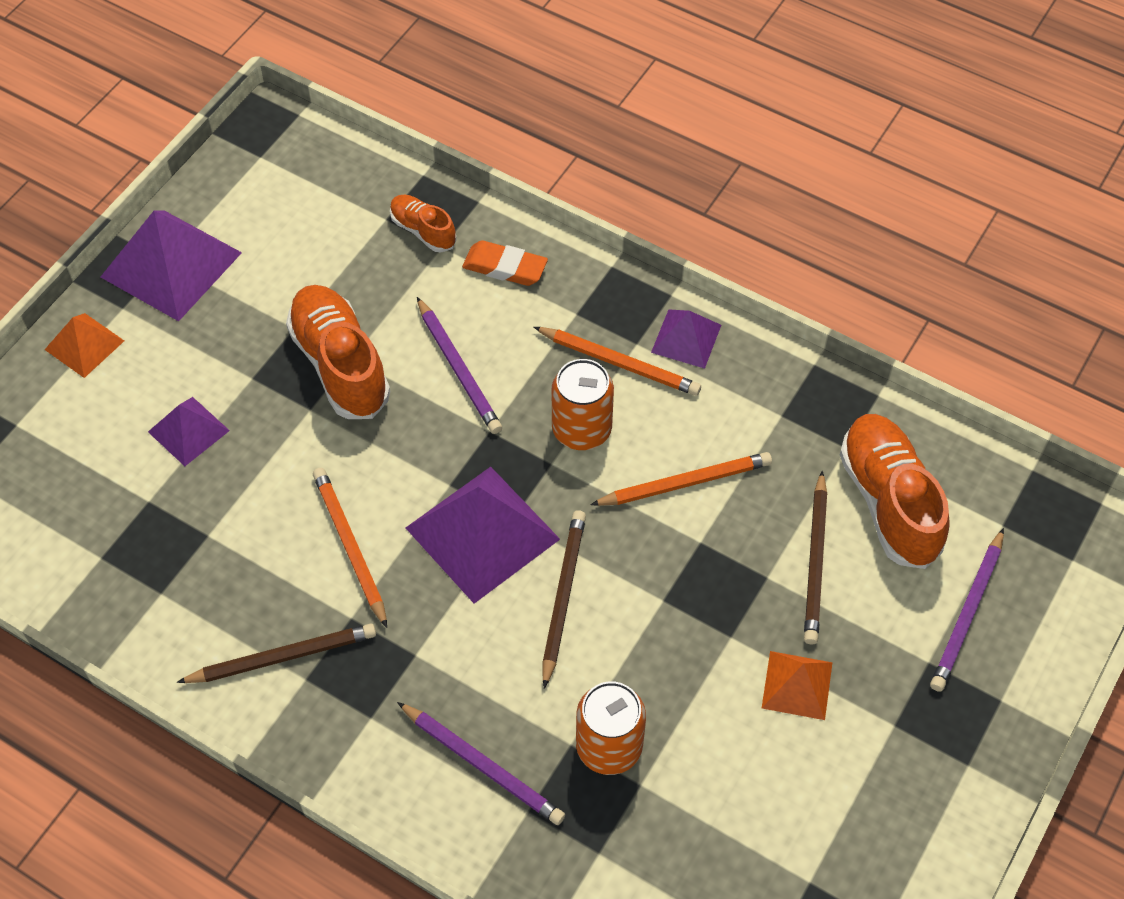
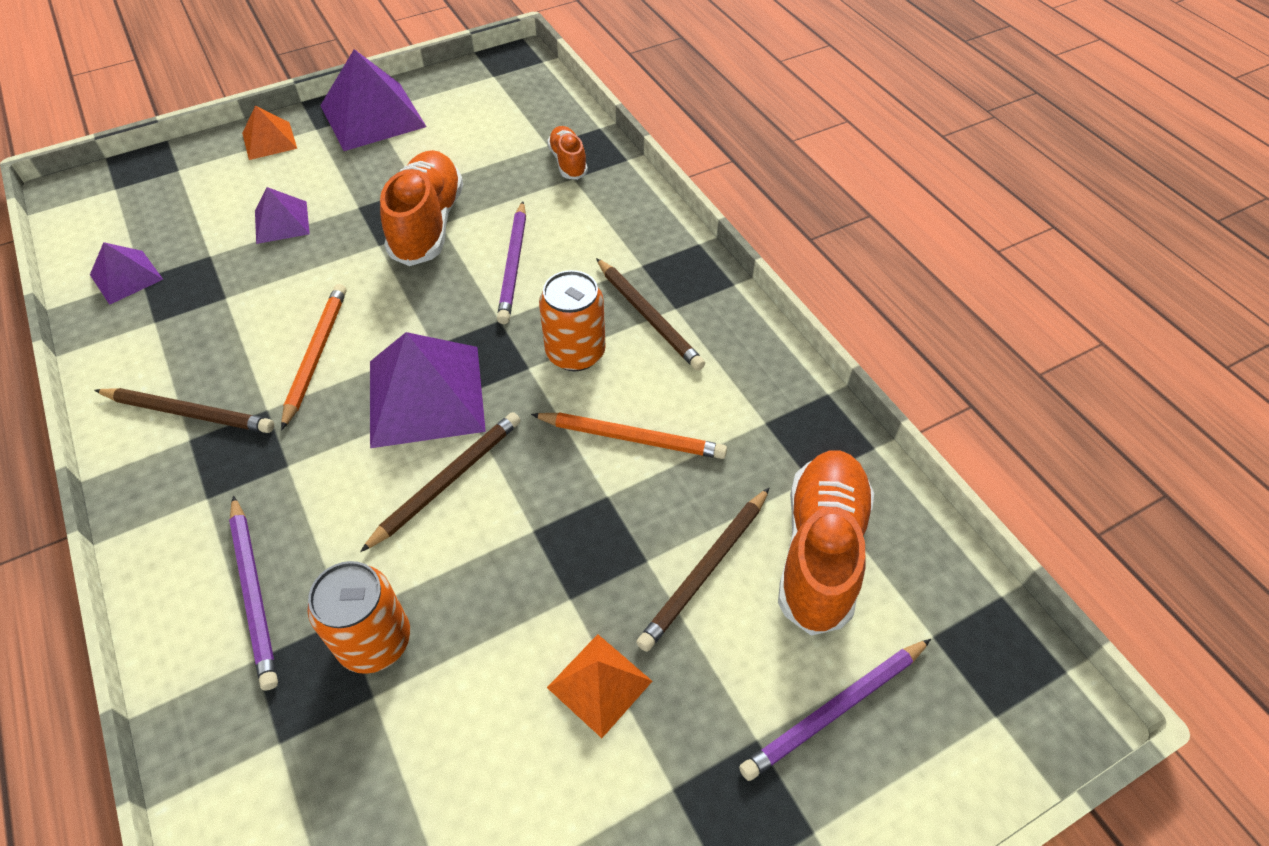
camera: 30 degrees right, 5 degrees down
(505, 267) = (610, 210): orange eraser -> none
(619, 363) = (648, 316): orange pencil -> brown pencil
(686, 338) = (722, 322): purple pyramid -> purple pyramid (126, 277)

